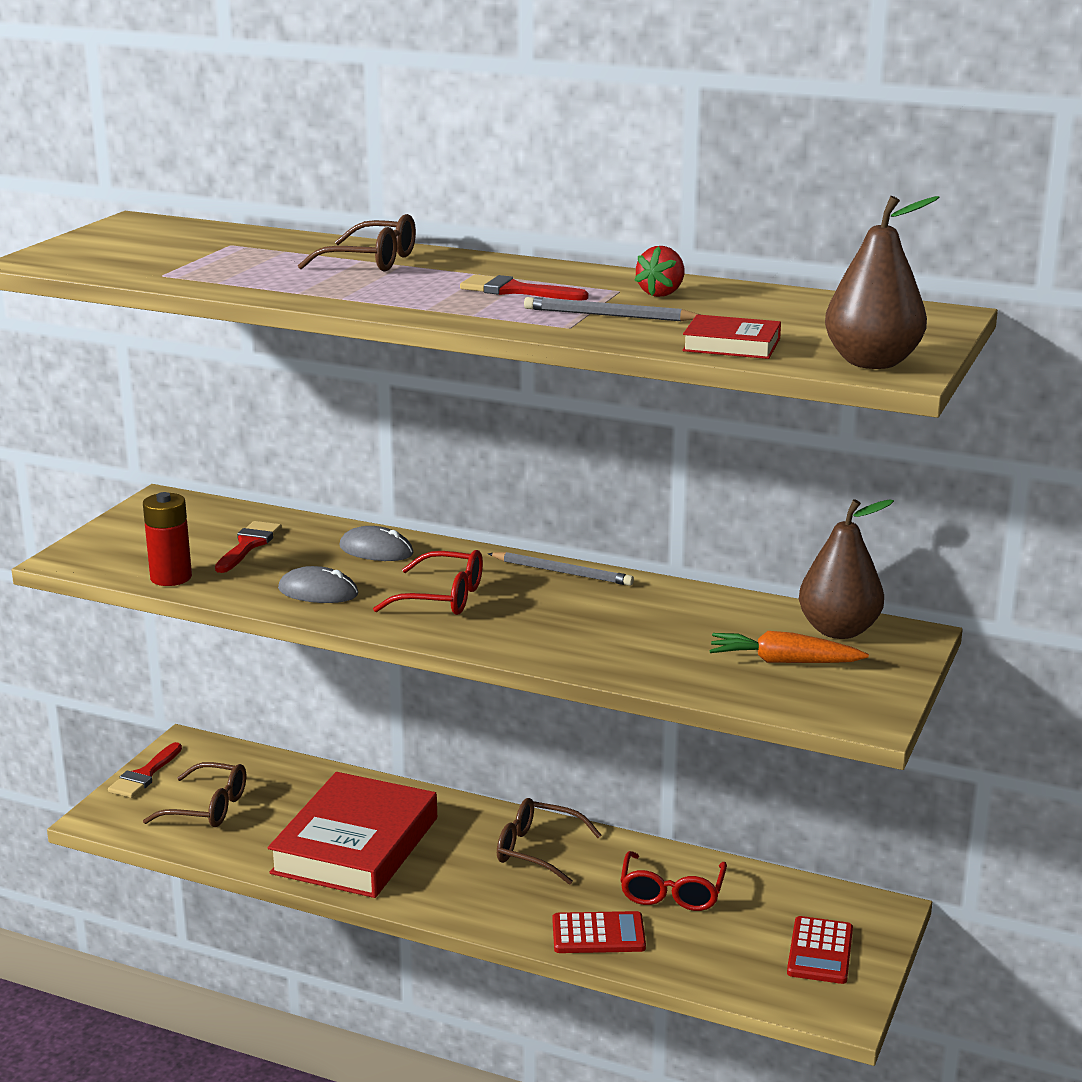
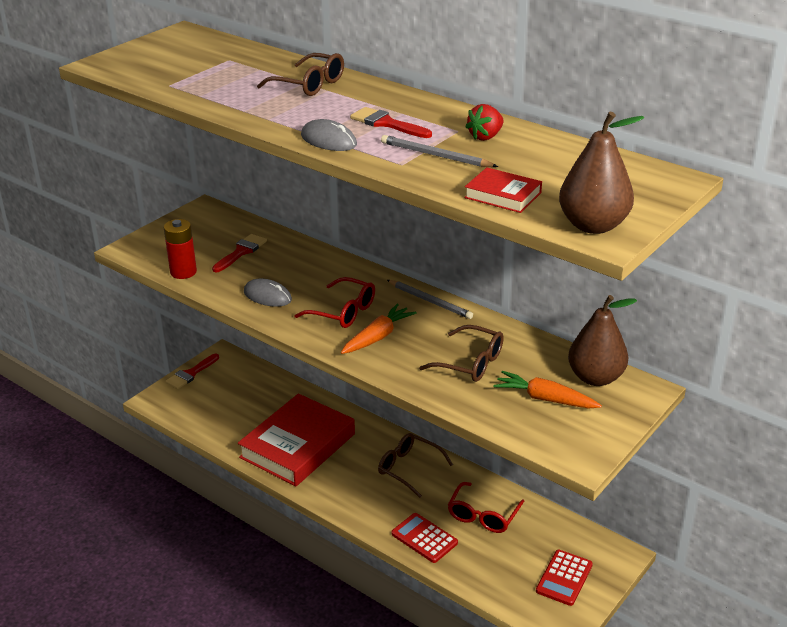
camera: 15 degrees right, 10 degrees up
(208, 808) = (220, 403): brown glasses -> brown glasses (471, 363)
(376, 550) = (318, 266): grey mouse -> grey mouse (328, 140)
(509, 620) = (377, 337): none -> orange carrot
(598, 934) = (424, 538): red calculator -> red calculator turned 150 degrees counterclockwise

